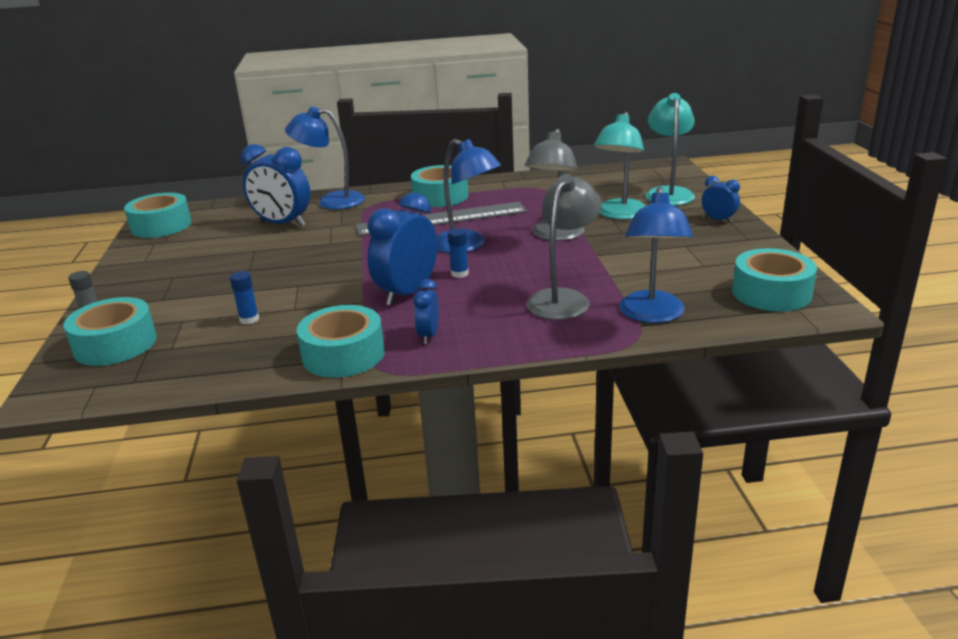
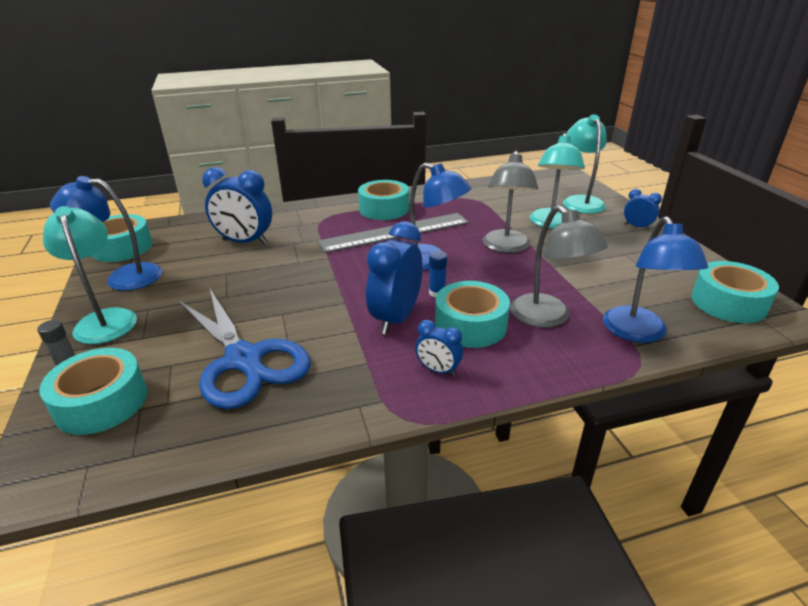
camera: 10 degrees left, 5 degrees up
(132, 284) = (105, 319): none -> turquoise lamp
(249, 319) = (244, 359): blue glue stick -> blue scissors
(331, 201) = (284, 216): blue lamp -> blue lamp (123, 277)
(343, 355) = (359, 401): turquoise tape -> turquoise tape (470, 325)
(428, 336) = (438, 370): blue clock -> blue clock turned 60 degrees counterclockwise
(563, 299) = (548, 318): grey lamp -> grey lamp turned 135 degrees clockwise

